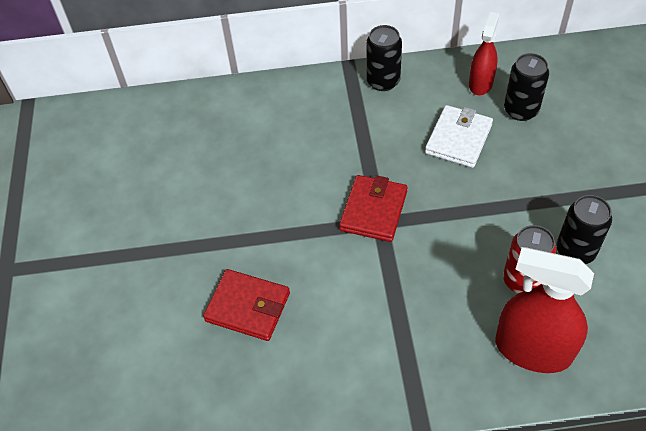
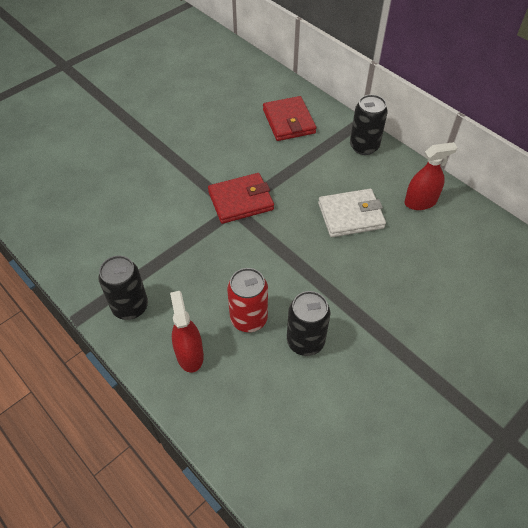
camera: 50 degrees right, 0 degrees up
(248, 307) = (113, 179): red wallet -> red wallet (289, 121)
(521, 110) = (418, 239): black can -> black can (130, 307)
(533, 349) = (189, 354): red spray bottle -> red spray bottle, size x0.60

